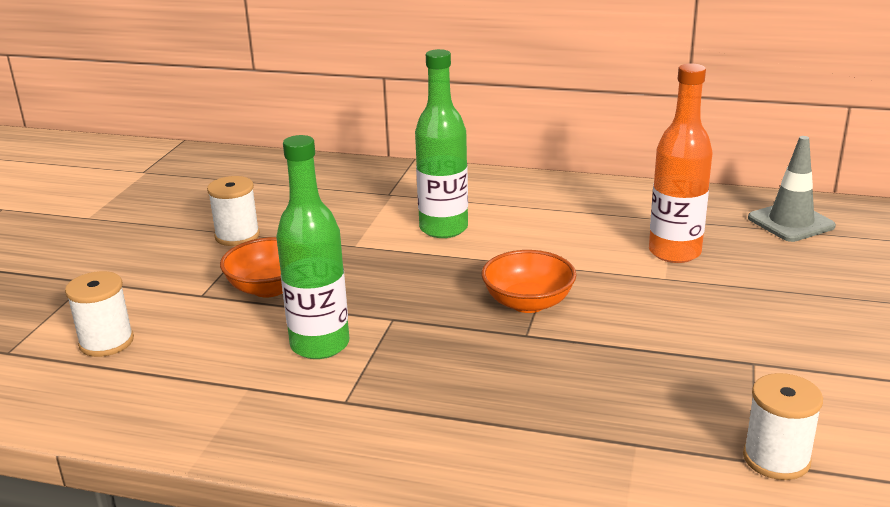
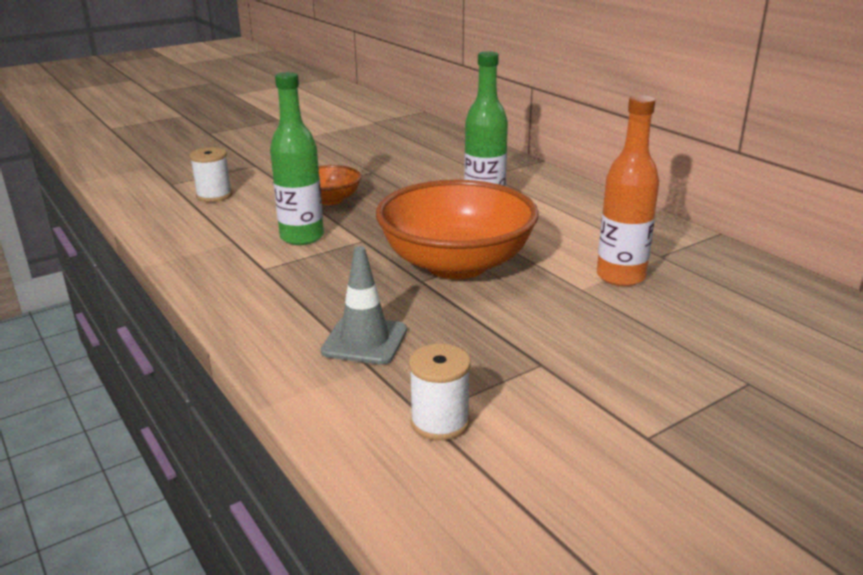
camera: 40 degrees right, 0 degrees up
(237, 236) = (361, 169): white spool -> none
(528, 303) = (456, 264): orange bowl -> orange bowl, size x2.01
(790, 222) = (767, 295): grey traffic cone -> grey traffic cone (364, 341)

